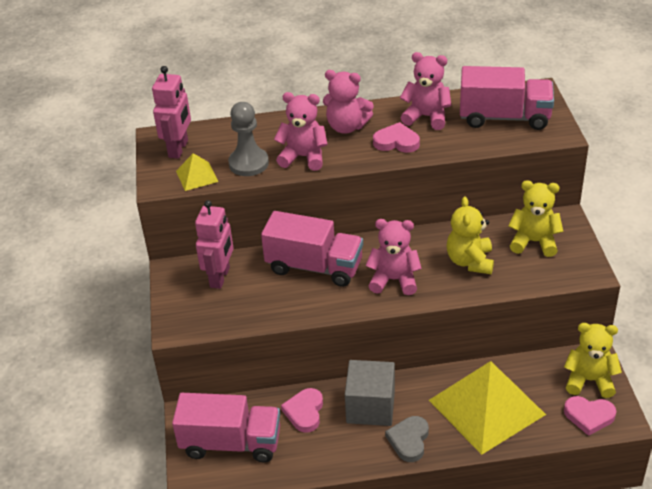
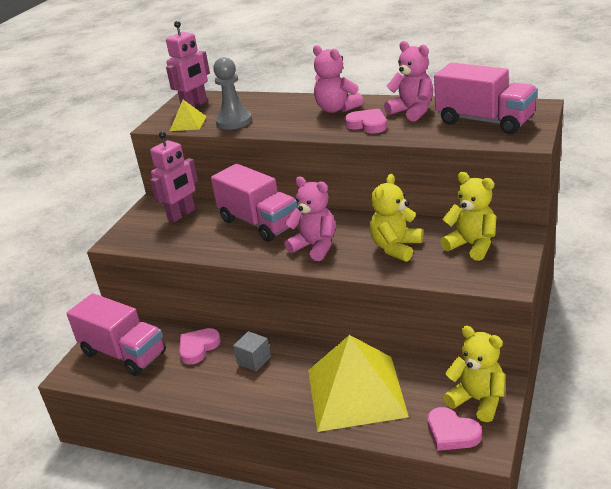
camera: 30 degrees right, 10 degrees down
(303, 157) = (280, 123): pink teddy bear -> none
(370, 407) = (254, 360): grey cube -> grey cube, size x0.55
(409, 440) = (263, 398): grey heart -> none

